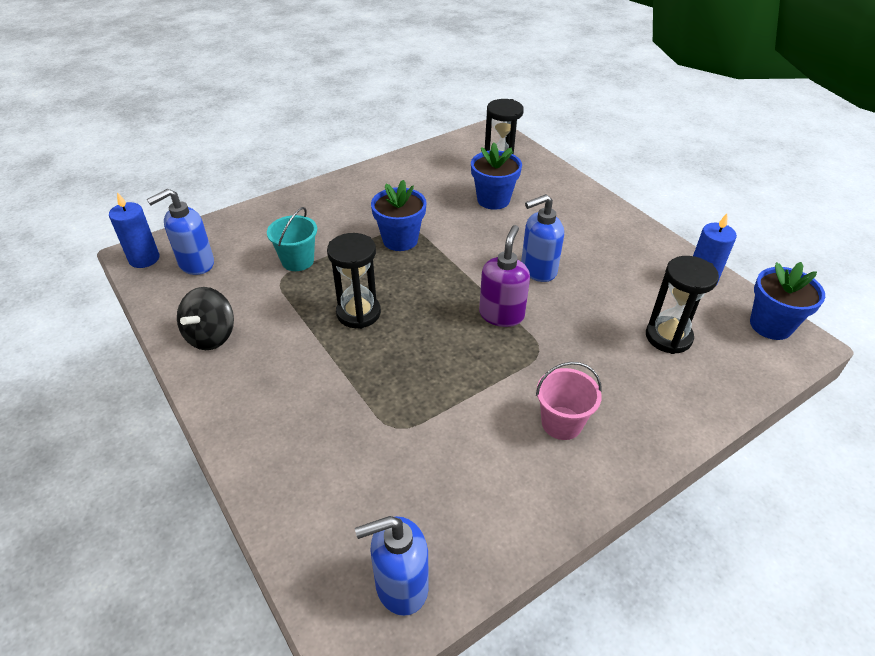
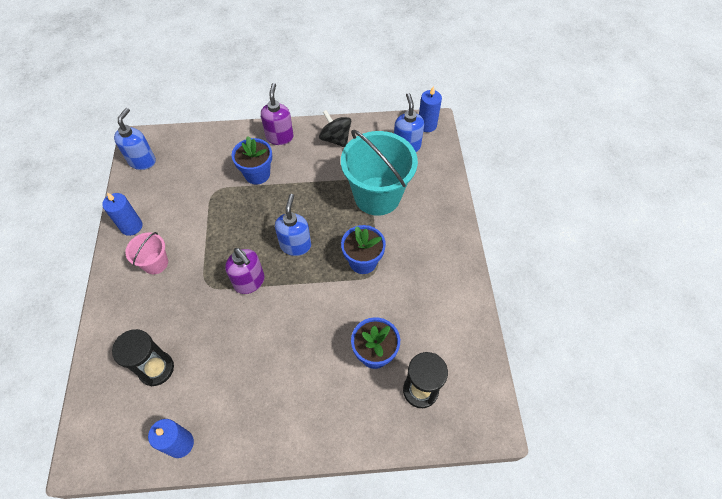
camera: 120 degrees right, 15 degrees up
(236, 403) = (280, 137): none -> purple soap dispenser
(297, 261) = (377, 196): turquoise bucket -> turquoise bucket, size x2.05
(358, 313) = (306, 208): black hourglass -> none
(535, 498) = (131, 226): none -> blue candle
(538, 270) = (272, 331): blue soap dispenser -> blue soap dispenser (295, 245)
(771, 325) = (108, 452): blue flower pot -> blue flower pot (257, 174)

